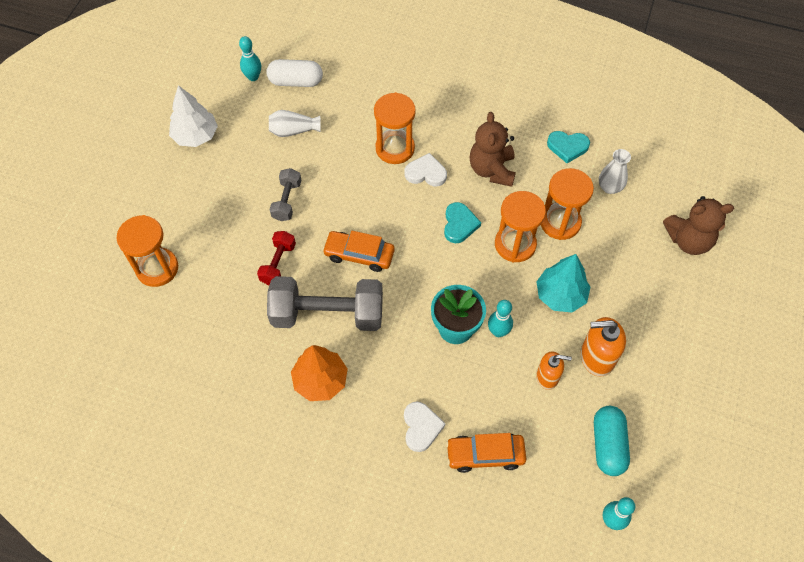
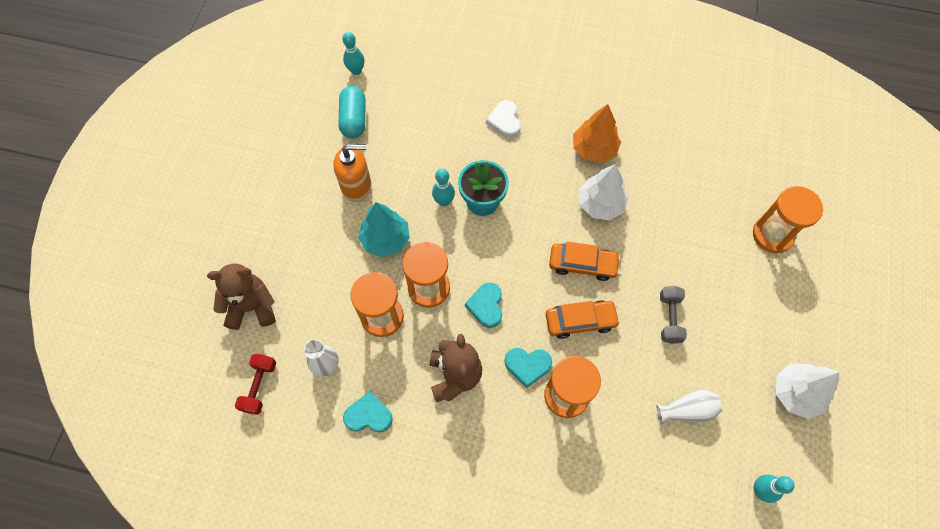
camera: 175 degrees right, 5 degrees up
(278, 264) = (659, 249): red dumbbell -> red dumbbell (259, 386)
(296, 81) = (705, 488): white capsule -> none
(327, 314) = (600, 204): grey dumbbell -> white tree
(426, 173) = (527, 366): white heart -> turquoise heart
(485, 455) = (452, 105): orange car -> orange car (580, 321)
(547, 377) = (400, 166): orange soap dispenser -> none

